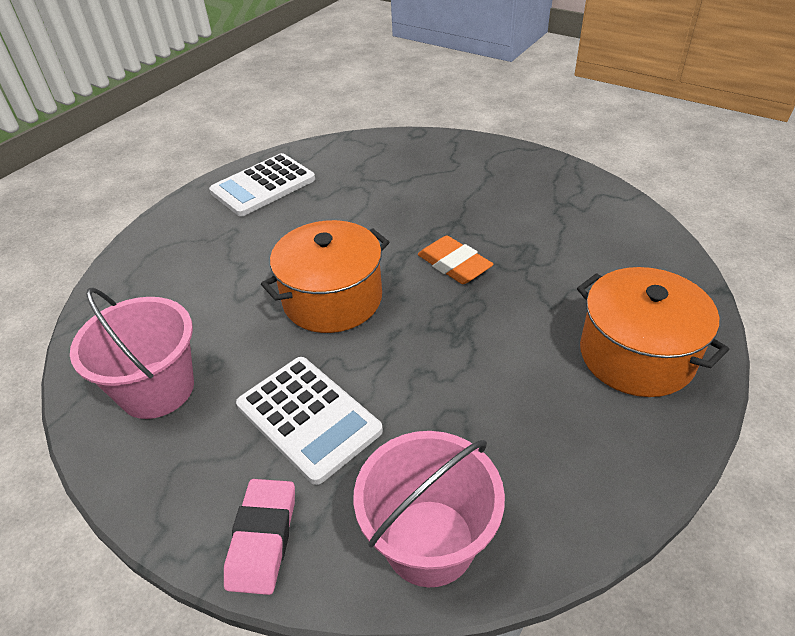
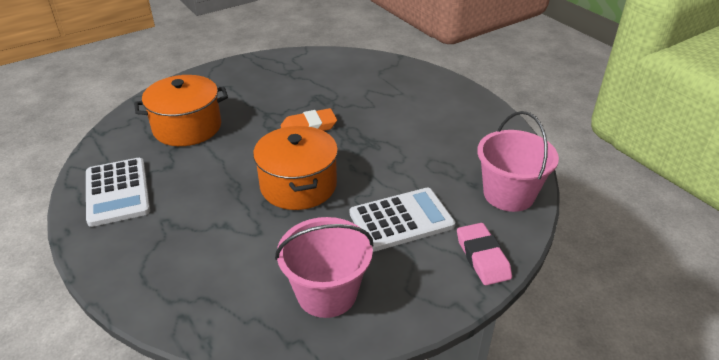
camera: 70 degrees left, 5 degrees down
(262, 538) = (482, 257): pink eraser -> pink eraser turned 45 degrees clockwise
(636, 355) = (426, 94): orange pot -> orange pot (187, 127)

